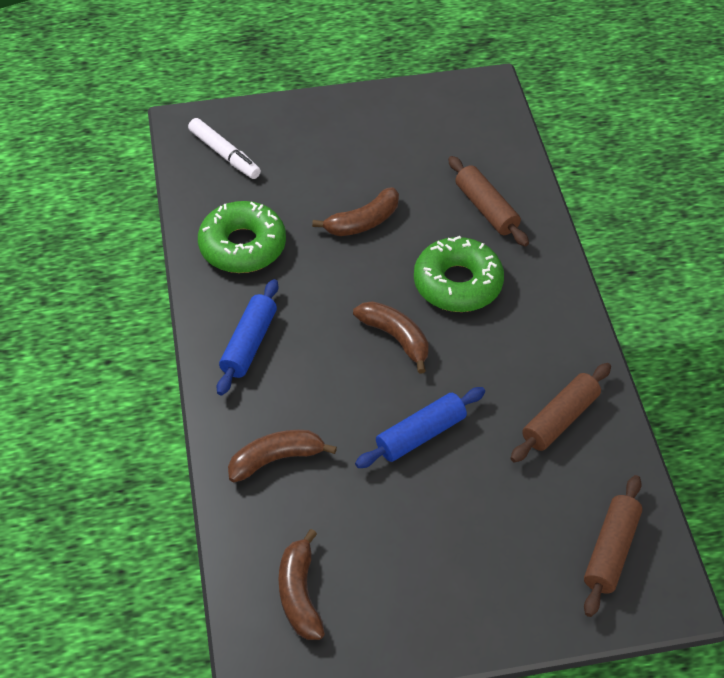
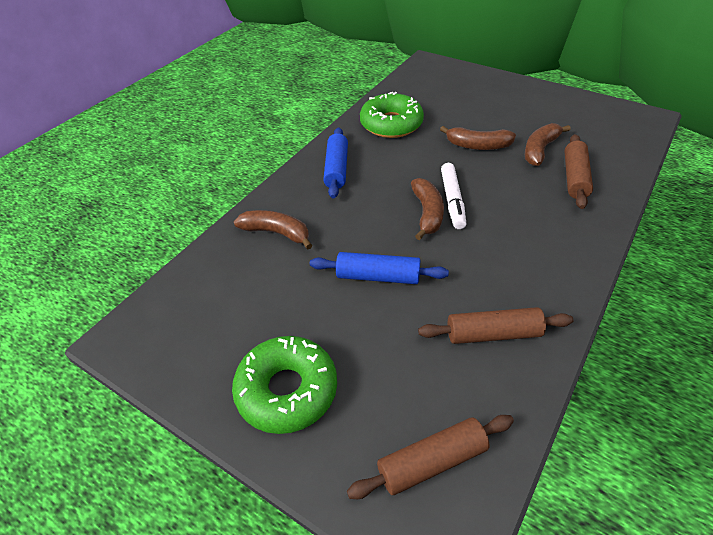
camera: 45 degrees right, 5 degrees down
(224, 154) = (432, 82): white marker -> white marker (452, 200)
(249, 344) = (336, 169): blue rolling pin -> blue rolling pin turned 60 degrees counterclockwise
(300, 594) = (193, 314): brown banana -> brown banana (540, 150)
(457, 283) = (506, 207): green donut -> green donut (287, 390)

